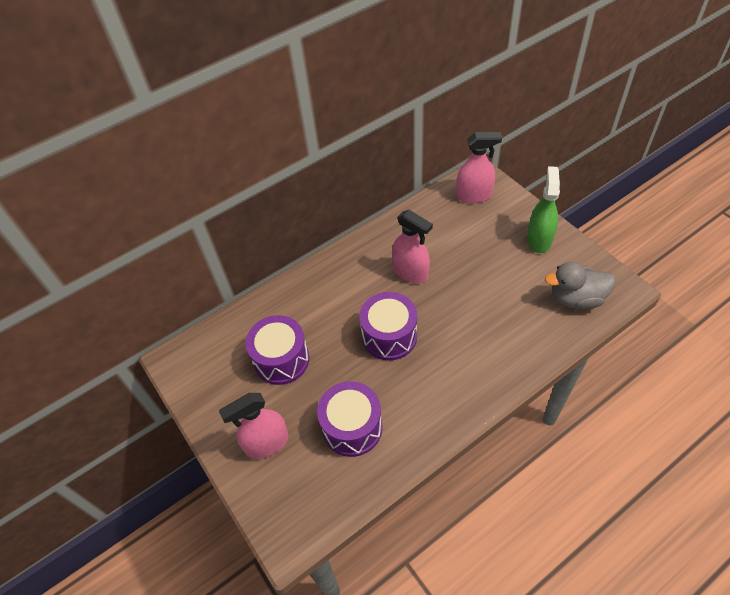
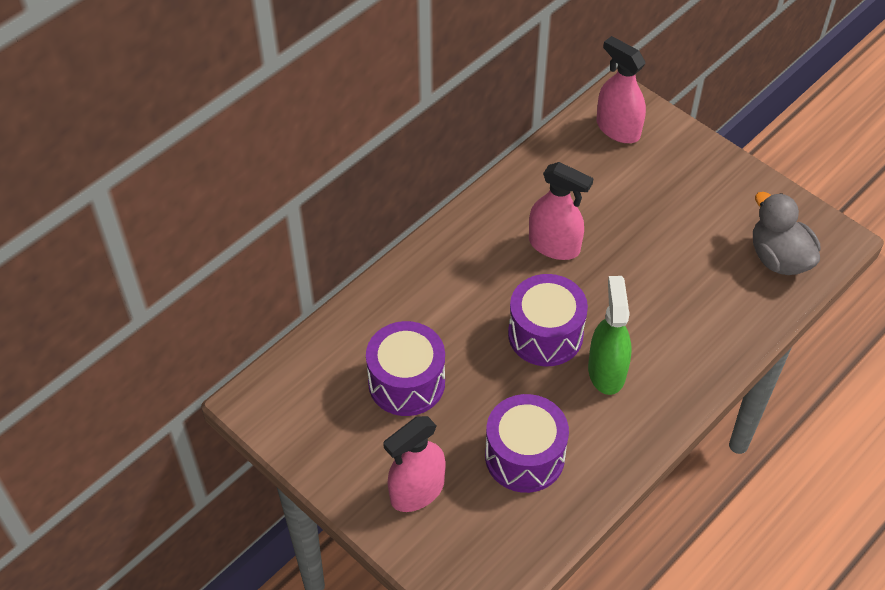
camera: 15 degrees left, 0 degrees up
(474, 195) = (618, 129): pink spray bottle -> pink spray bottle turned 120 degrees counterclockwise
(539, 239) = (717, 183): green spray bottle -> green spray bottle (606, 371)
(576, 298) = (779, 258): grey duck -> grey duck turned 75 degrees clockwise

